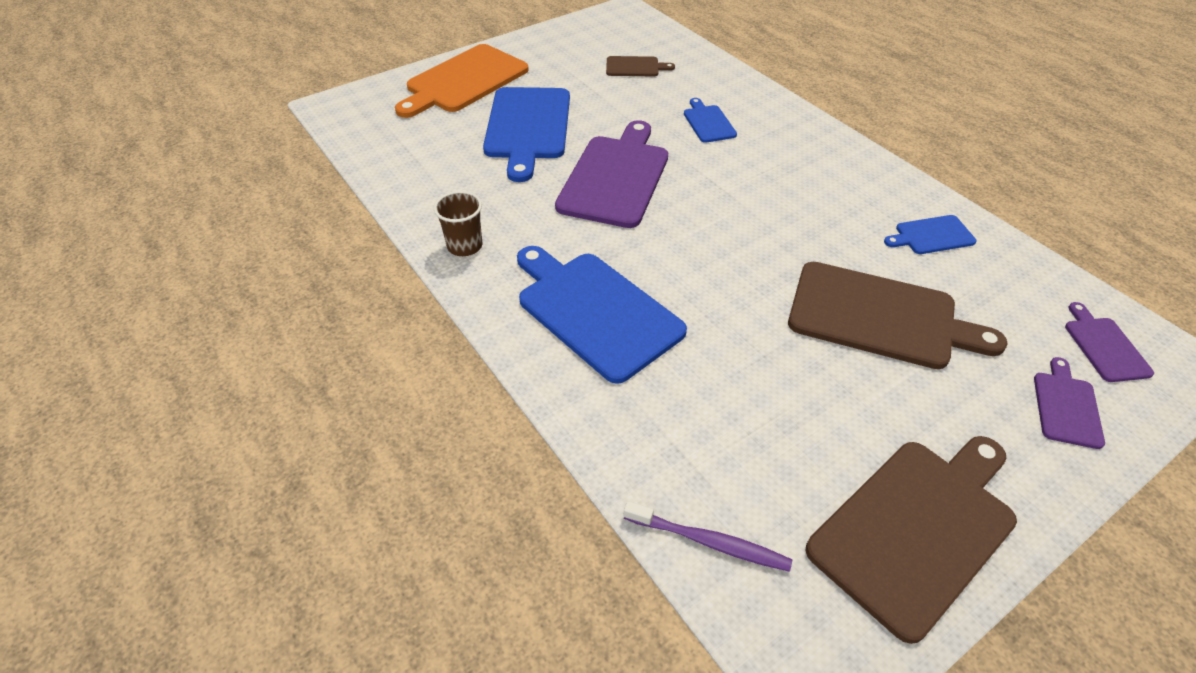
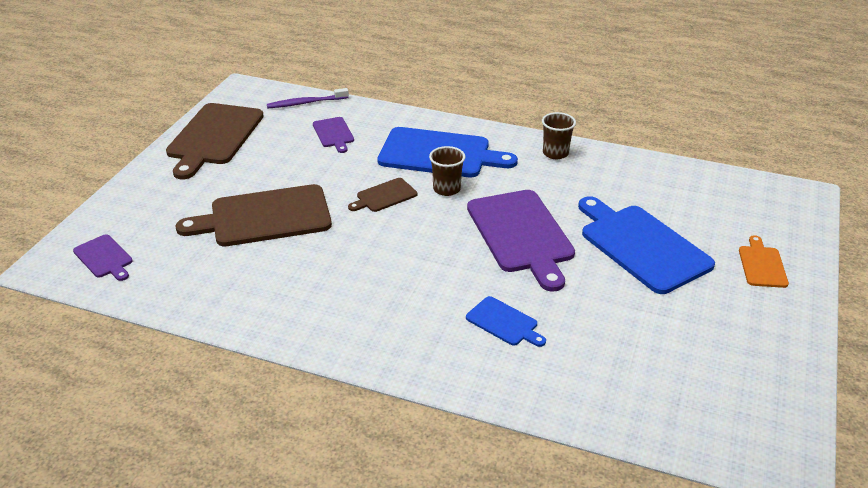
camera: 145 degrees right, 10 degrees down
(464, 81) = (762, 265): orange cutting board -> orange cutting board, size x0.49
(635, 67) = (648, 363): brown cutting board -> brown cutting board (384, 196)
(636, 257) = (446, 189): none -> brown cup
(931, 235) = (244, 291): blue cutting board -> none
(1066, 406) = (135, 212): purple cutting board -> purple cutting board (334, 134)

